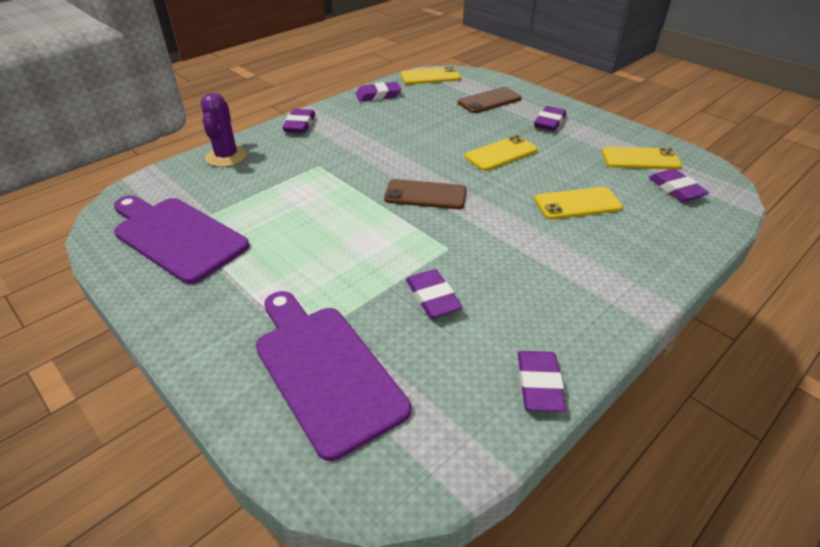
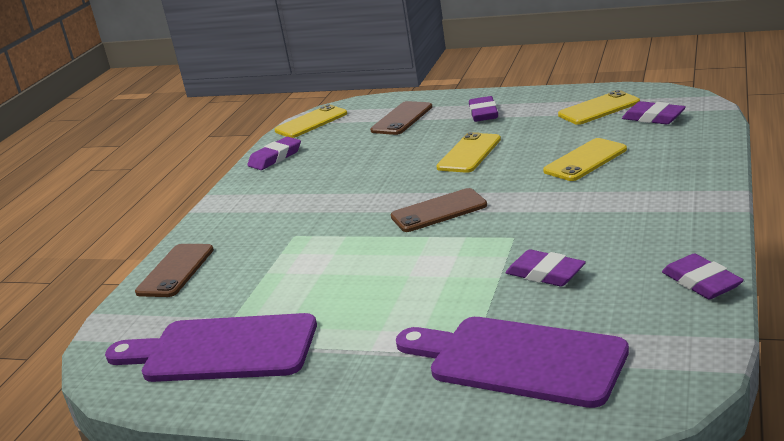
camera: 25 degrees left, 15 degrees down
(226, 156) = (175, 271): purple cactus -> brown phone
(299, 125) = (221, 214): purple eraser -> none

